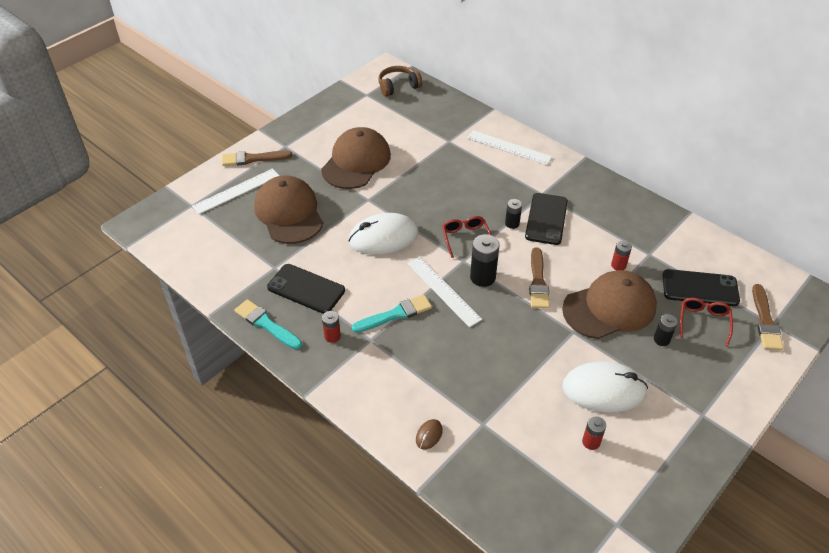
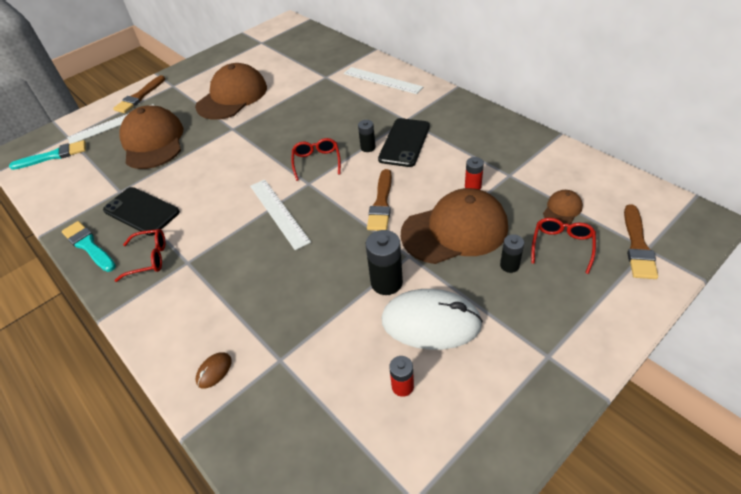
camera: 10 degrees right, 0 degrees up
(253, 159) = (139, 97): brown brush -> brown brush turned 60 degrees counterclockwise
(332, 336) = (149, 258): red battery -> red glasses
(383, 237) = (235, 162): white mouse -> none
(395, 314) = (222, 236): turquoise brush -> turquoise brush (53, 156)
(398, 86) = (292, 35): brown headphones -> none
(482, 277) = (323, 199): black battery -> black battery (386, 282)
(700, 288) = (562, 209): black phone -> brown cap

